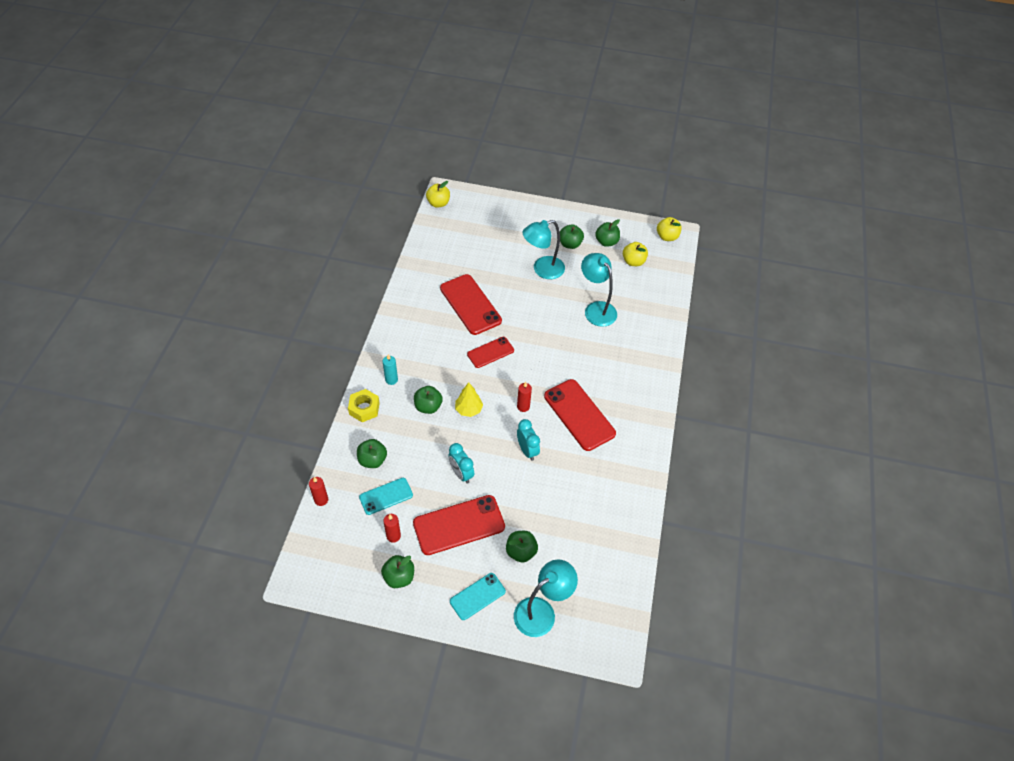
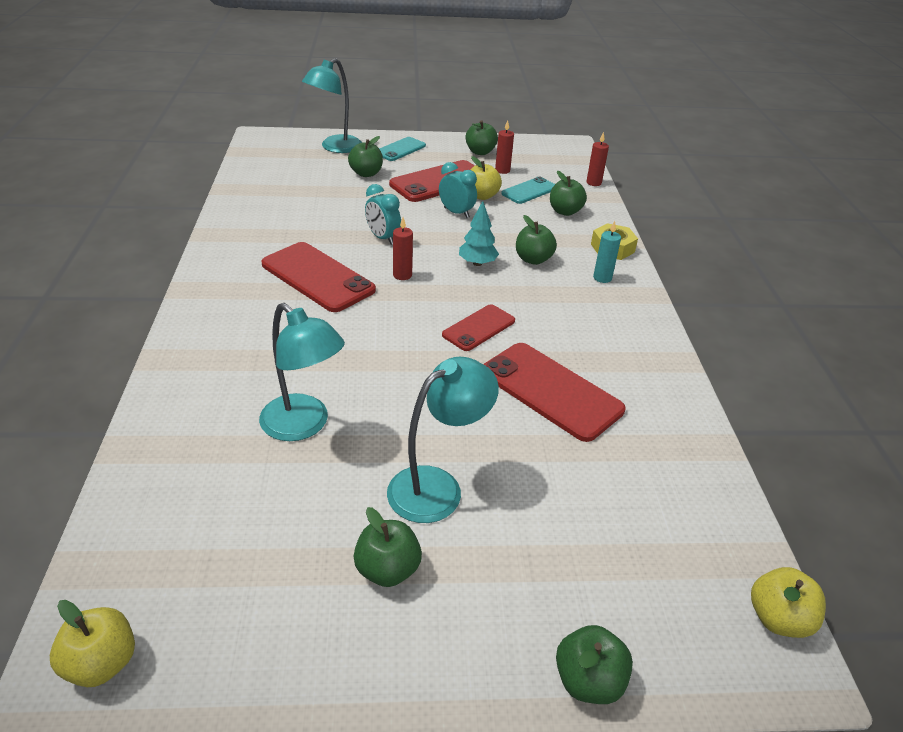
camera: 165 degrees right, 15 degrees down
(468, 409) = (477, 263): yellow tree -> turquoise tree
(606, 242) = (289, 600): green apple -> green apple (588, 680)
(633, 261) = (215, 554): yellow apple -> yellow apple (482, 196)

